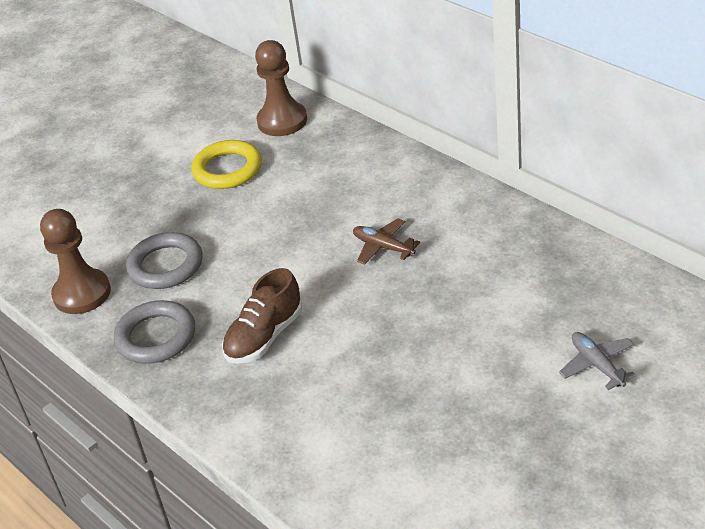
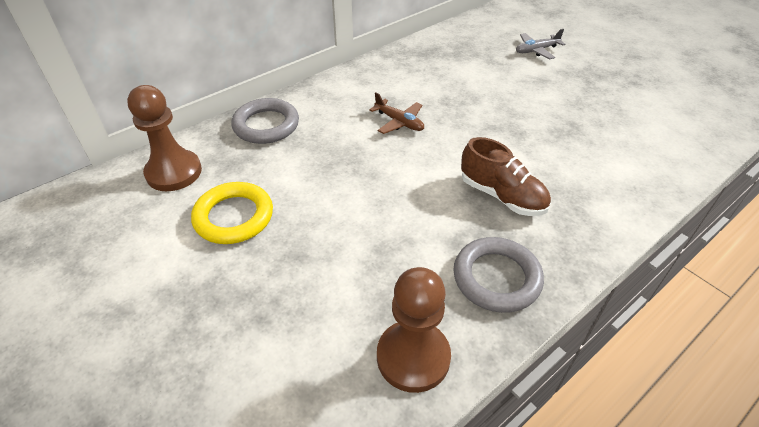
camera: 90 degrees left, 5 degrees up
(165, 265) = (382, 271): grey ring -> grey ring (266, 125)
(383, 247) = (399, 122): brown plane -> brown plane turned 90 degrees counterclockwise

